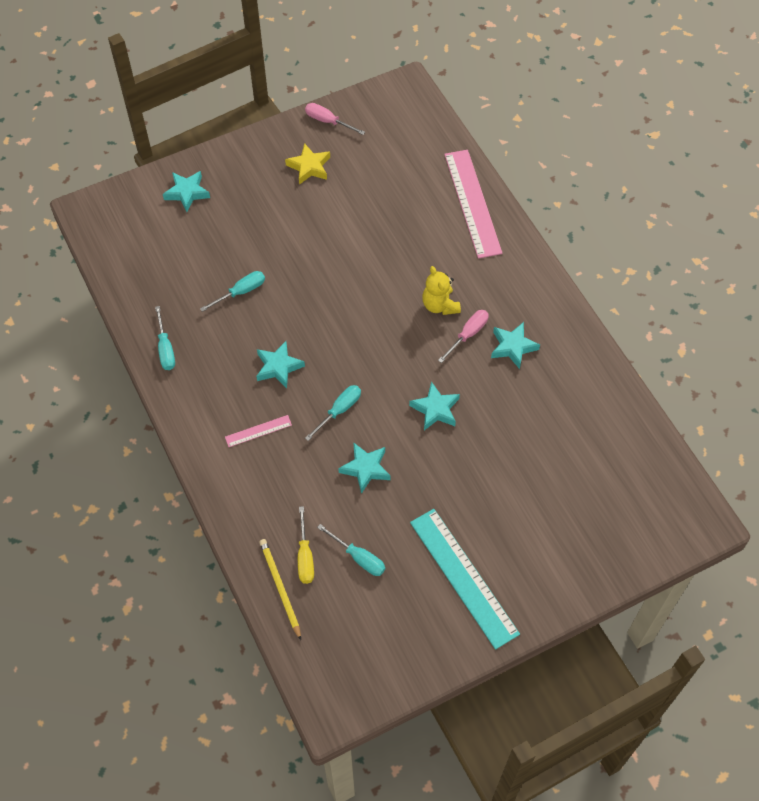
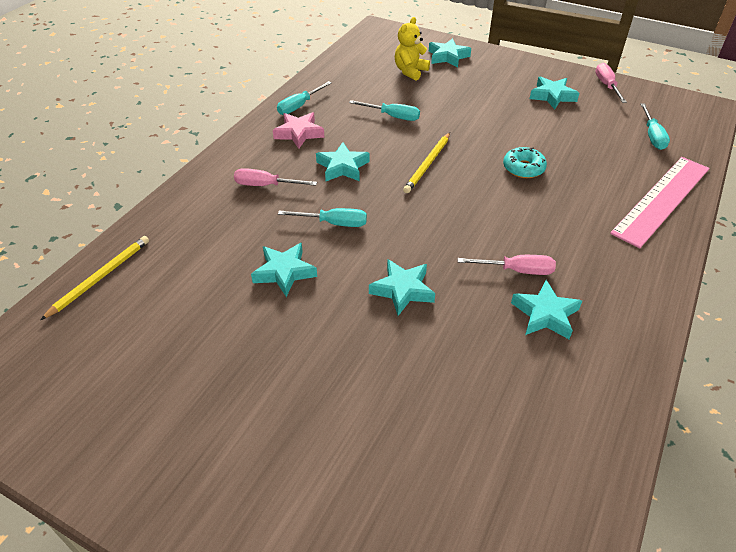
camera: 55 degrees right, 15 degrees down
(207, 371) = (299, 133): none -> pink star
(258, 431) = (266, 185): pink ruler -> pink screwdriver
(305, 556) = (148, 278): yellow screwdriver -> none
(309, 167) = (552, 96): yellow star -> turquoise star
(322, 310) = (427, 164): none -> yellow pencil
(358, 557) = (172, 318): turquoise screwdriver -> turquoise screwdriver (652, 136)
(377, 254) = (523, 168): none -> turquoise donut
(440, 305) = (524, 233): yellow teddy bear -> yellow teddy bear (410, 71)
(463, 577) = (204, 428): turquoise ruler -> none

